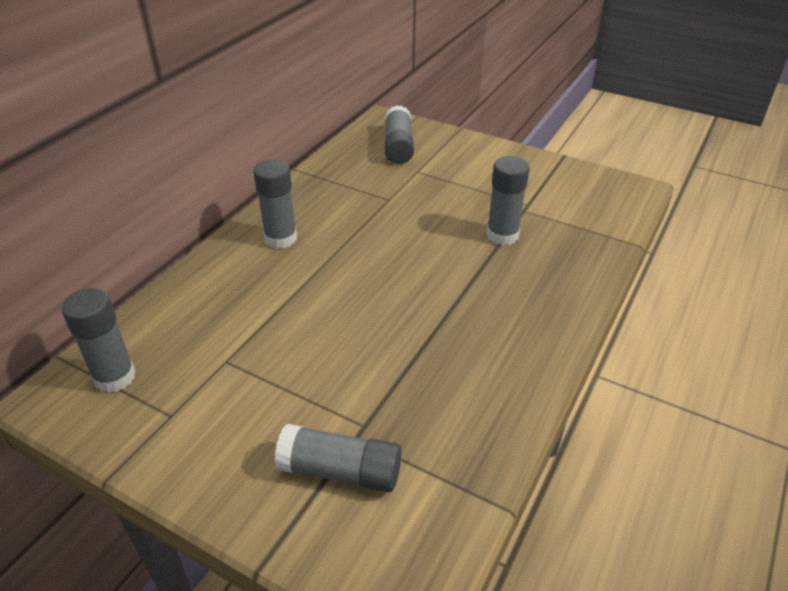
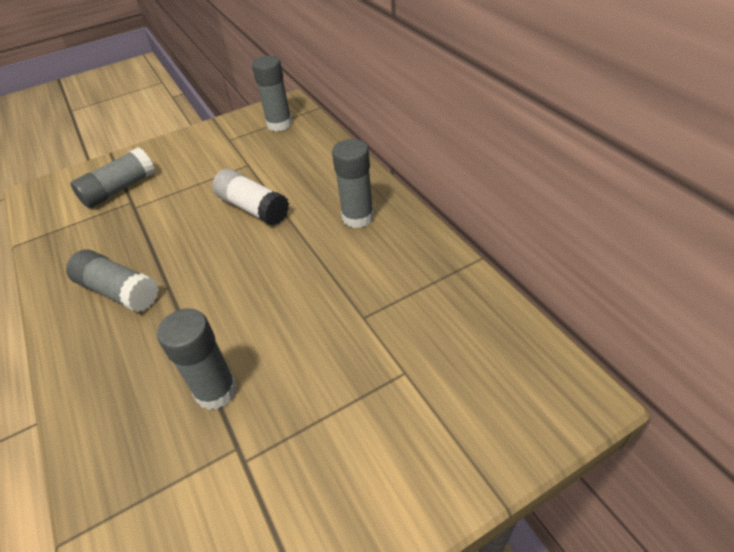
camera: 125 degrees right, 5 degrees up
(305, 313) = (253, 208): none -> white glue stick
(398, 146) = (482, 379): grey glue stick -> grey glue stick (119, 291)

